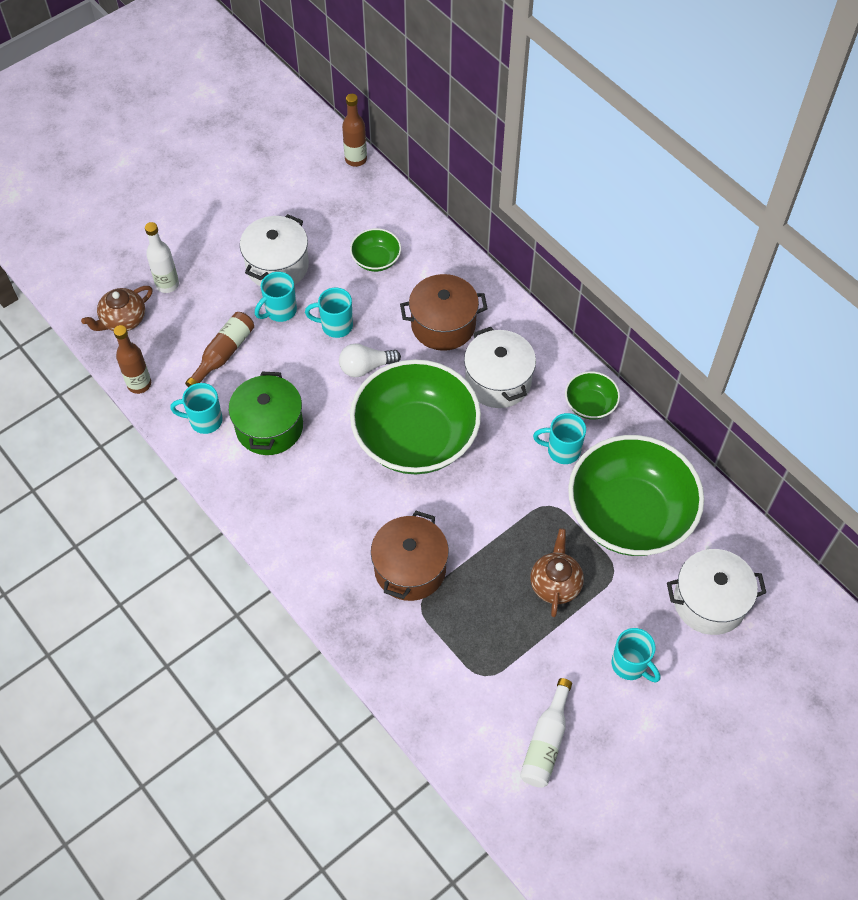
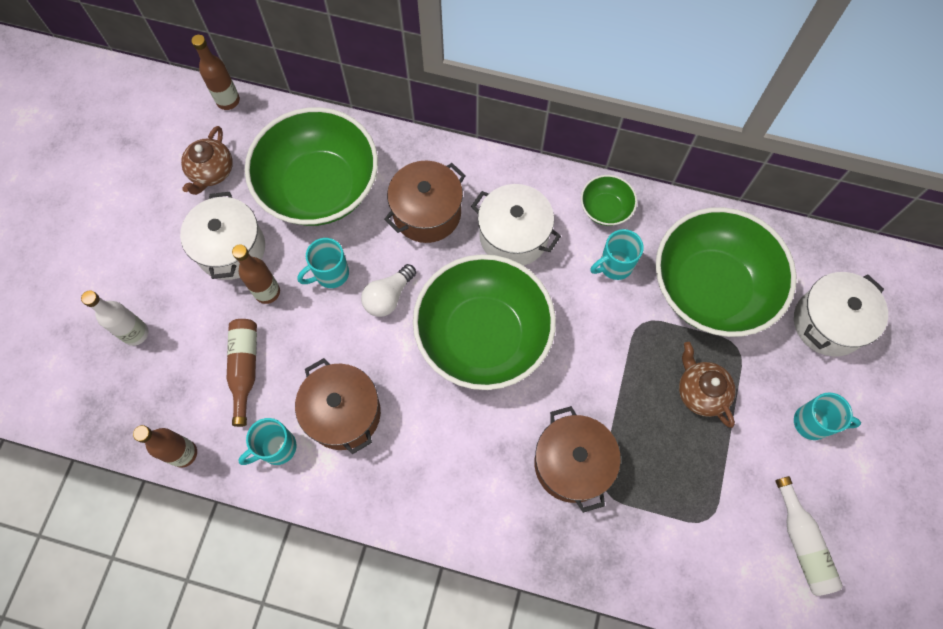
camera: 35 degrees left, 10 degrees up
(123, 320) = (117, 398): brown teapot -> brown teapot (211, 172)
(269, 427) = (343, 413): green pot -> brown pot
(280, 311) = (267, 292): turquoise mug -> brown bottle
(376, 260) = (320, 187): green bowl -> green bowl, size x2.30

